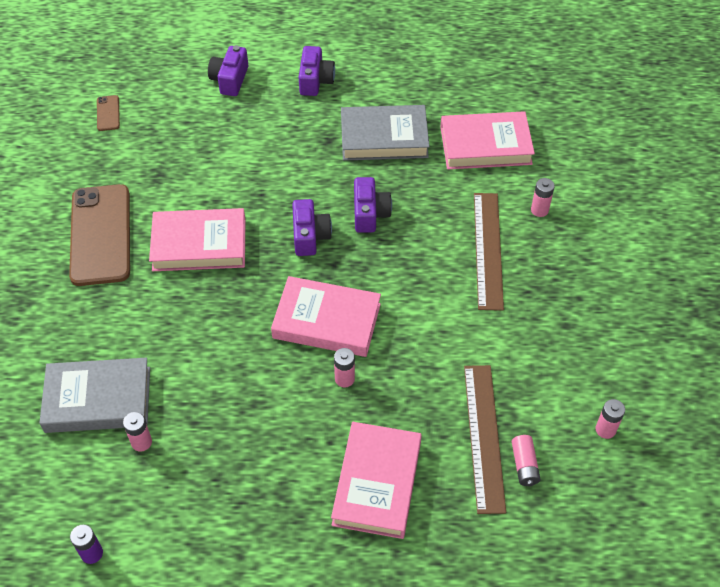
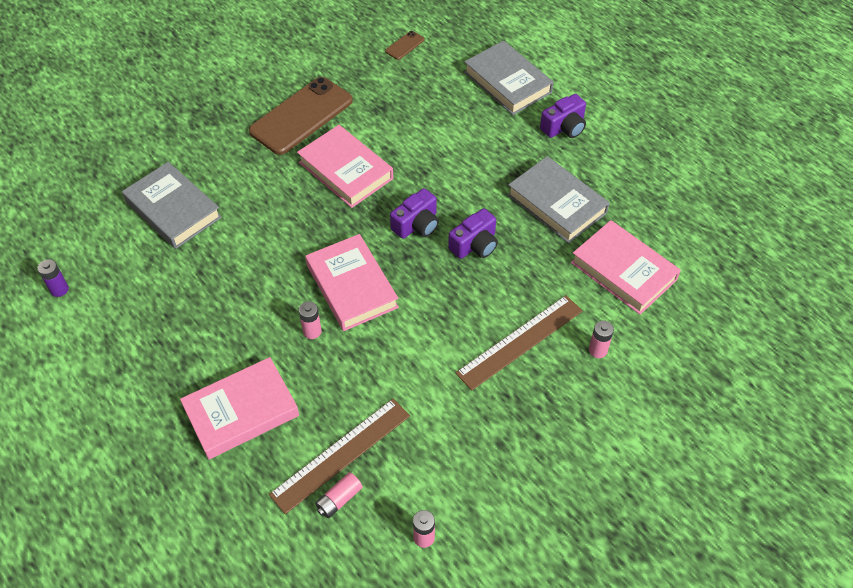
camera: 50 degrees right, 0 degrees up
(141, 442) = (160, 255): pink battery -> none
(230, 80) = (507, 82): purple camera -> grey book

